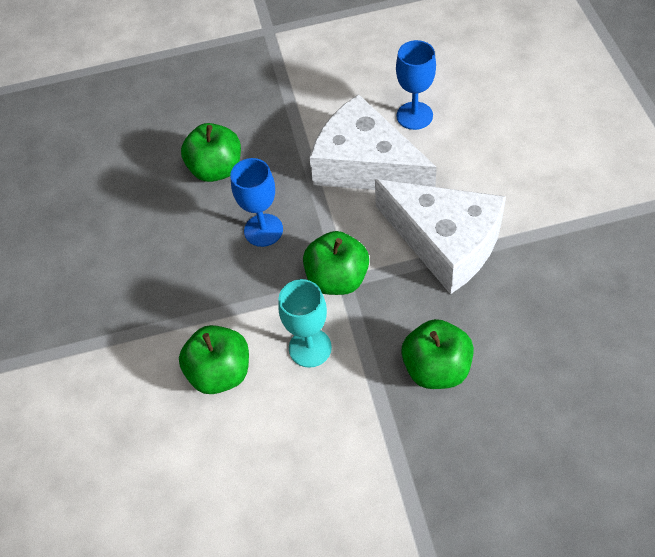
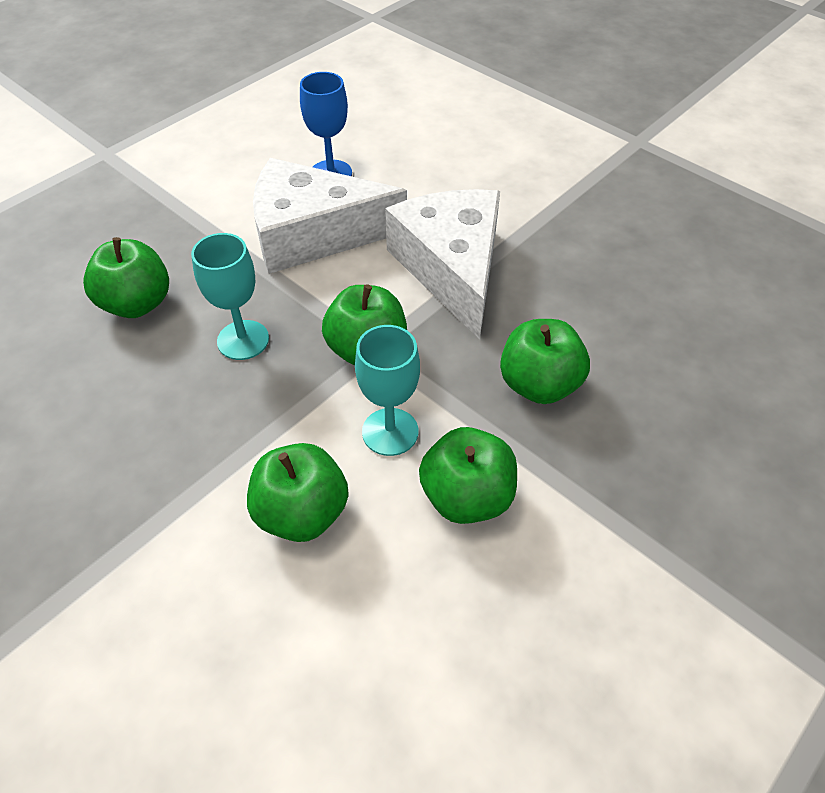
camera: 40 degrees left, 5 degrees down
(263, 230) = (243, 340): blue goblet -> turquoise goblet
(325, 420) = (466, 496): none -> green apple
(445, 242) = (452, 268): white cheese -> white cheese turned 105 degrees counterclockwise

